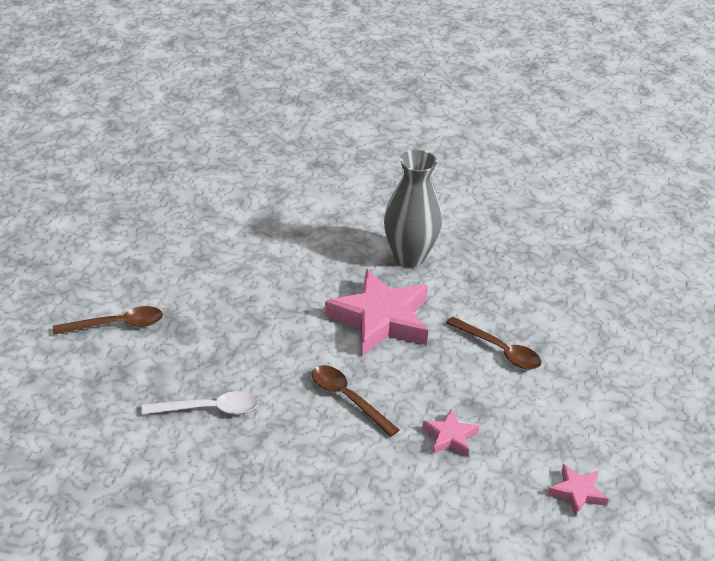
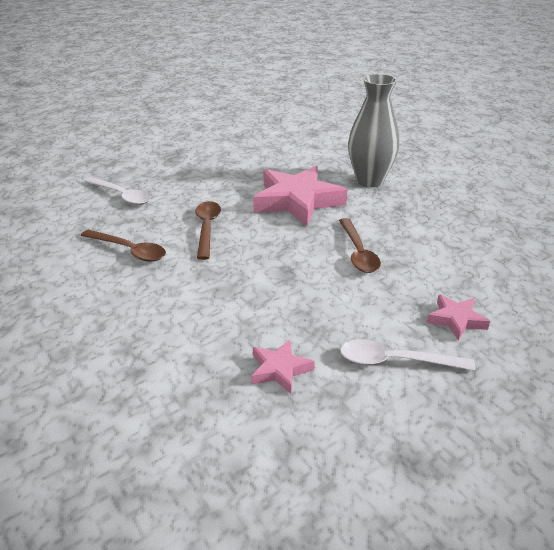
camera: 45 degrees right, 5 degrees down
(116, 325) = (145, 144): brown spoon -> brown spoon (129, 250)
(450, 437) = (238, 280): pink star -> pink star (456, 320)
(635, 435) = (396, 361): none -> white spoon

